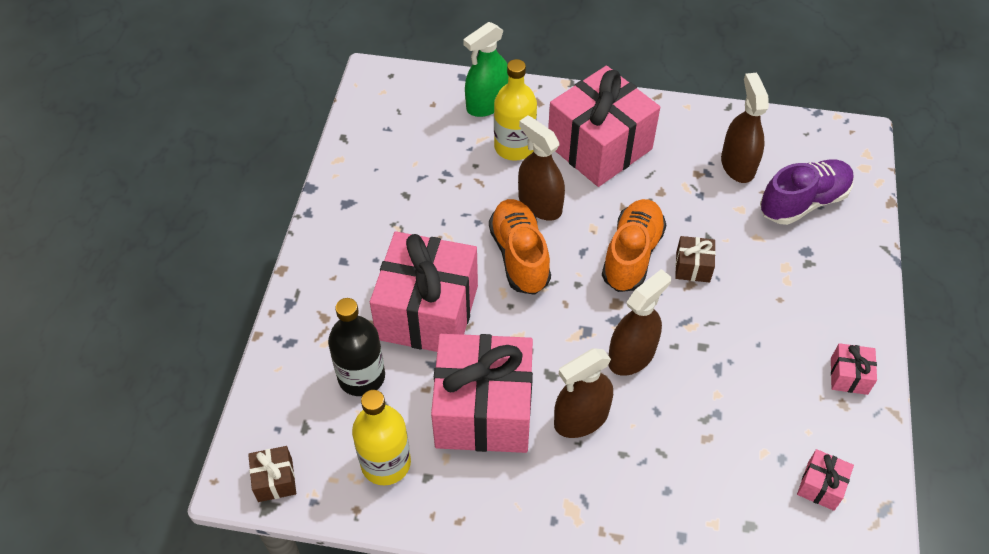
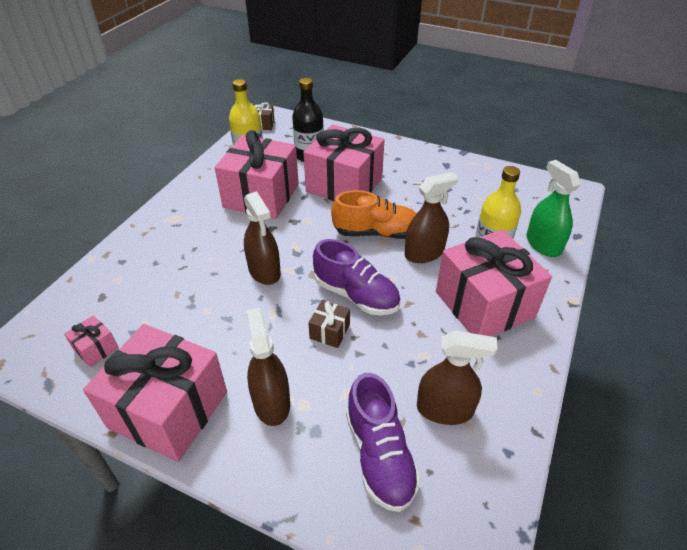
camera: 105 degrees right, 10 degrees down
(581, 418) = (230, 235): brown spray bottle -> brown spray bottle (271, 402)
(632, 255) = (356, 295): orange shoe -> purple shoe
(849, 376) = (168, 409): pink gift -> pink gift, size x2.41

